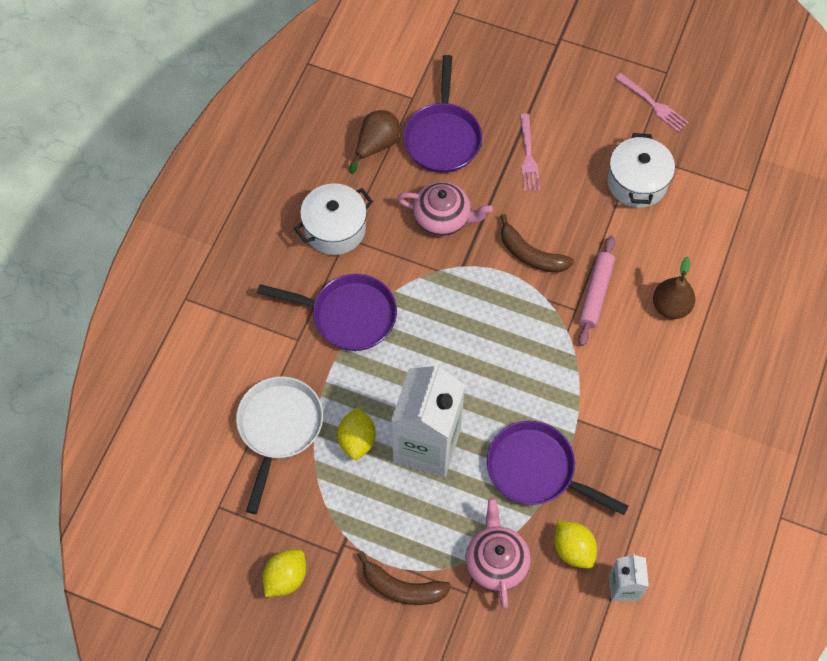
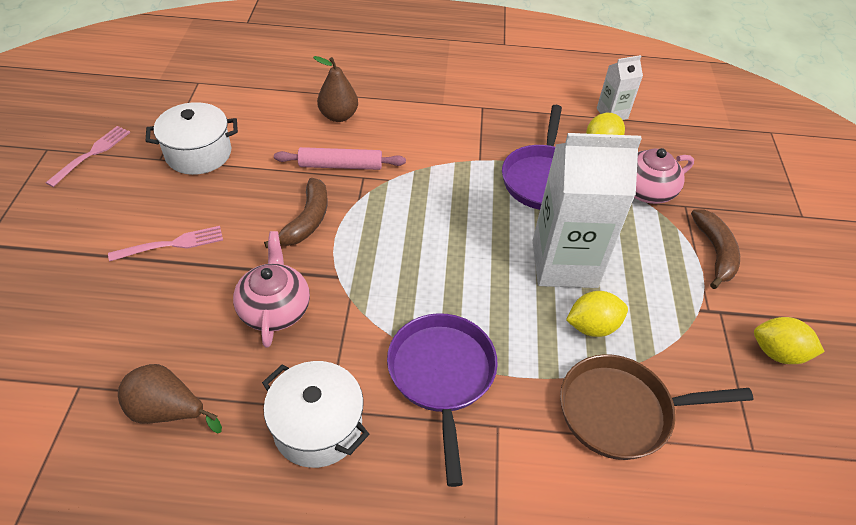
camera: 110 degrees left, 15 degrees down
(279, 428) = (622, 411): white pan -> brown pan
(442, 137) = (148, 335): purple pan -> none

